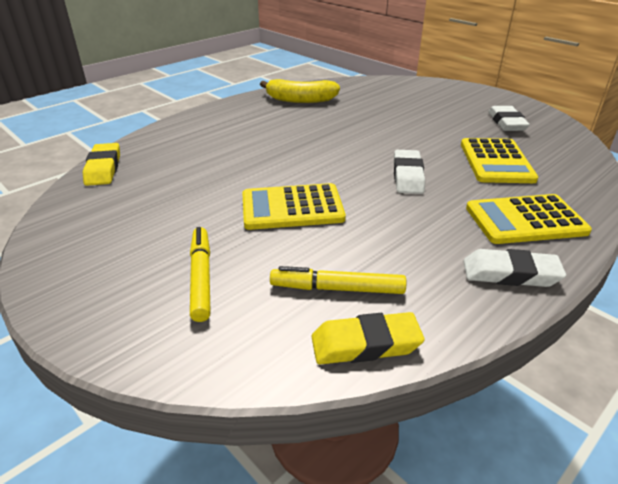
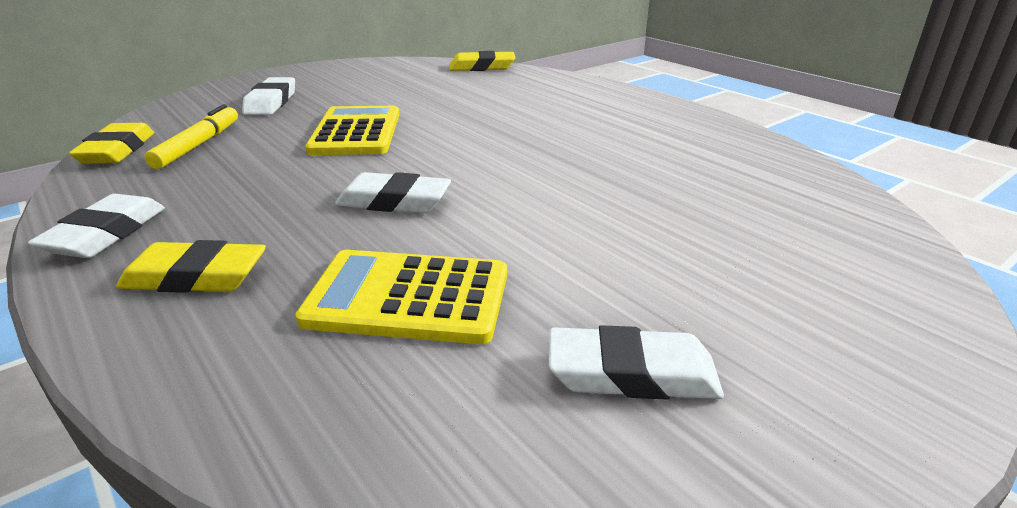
camera: 95 degrees right, 5 degrees down
(201, 277) = (271, 102): yellow marker -> white eraser
(300, 100) = (707, 145): yellow banana -> none
(525, 220) = (196, 277): yellow calculator -> yellow eraser

